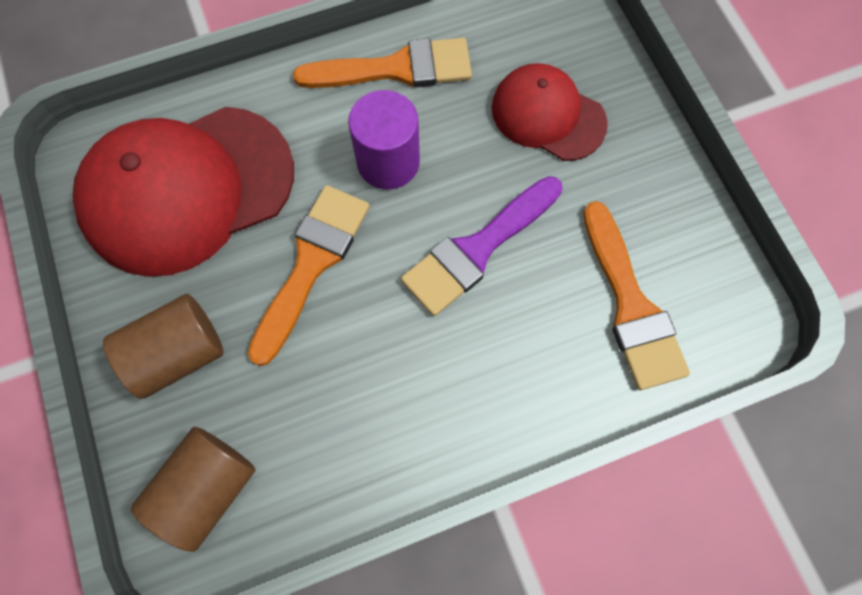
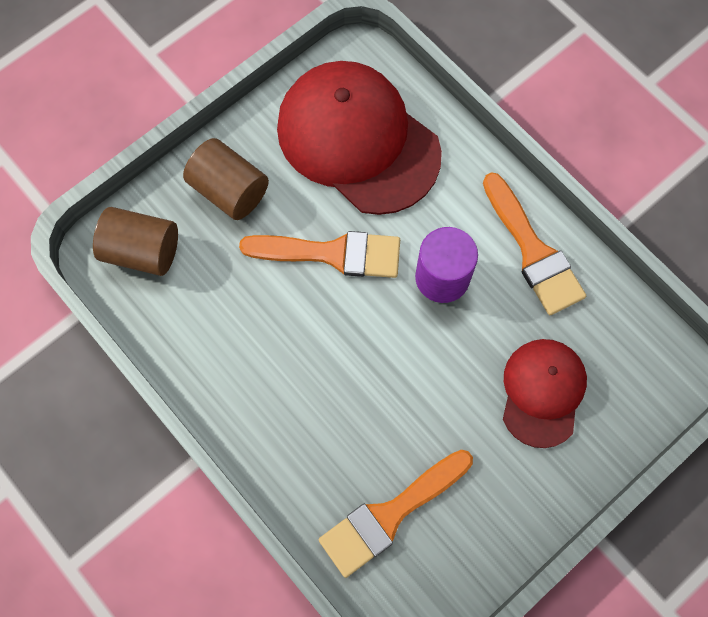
camera: 70 degrees right, 0 degrees up
(477, 249) = (392, 374): purple brush -> none

